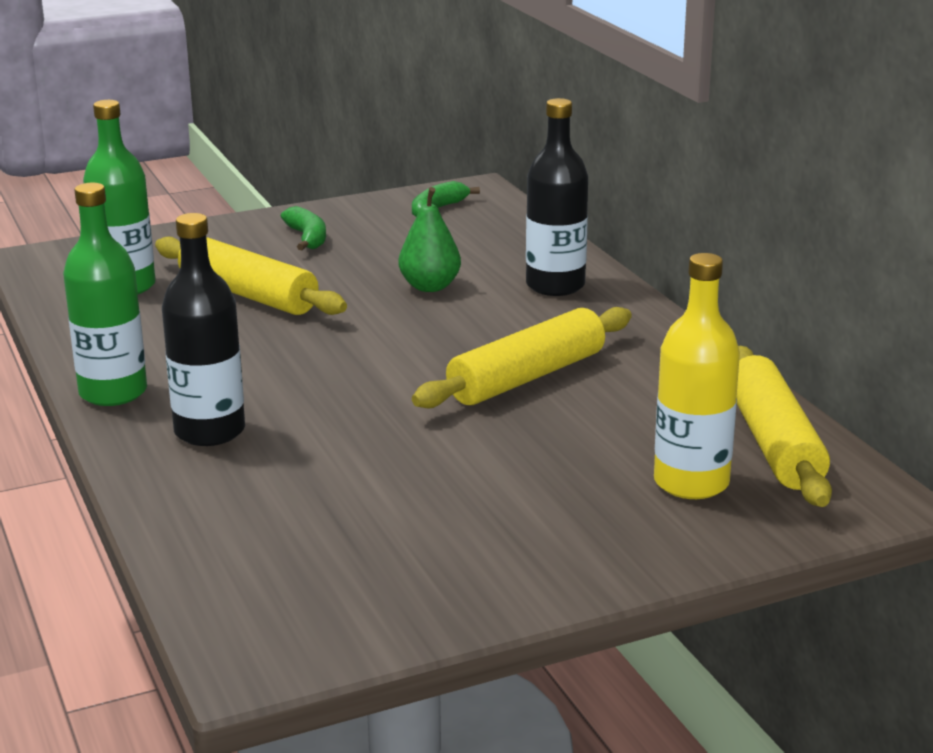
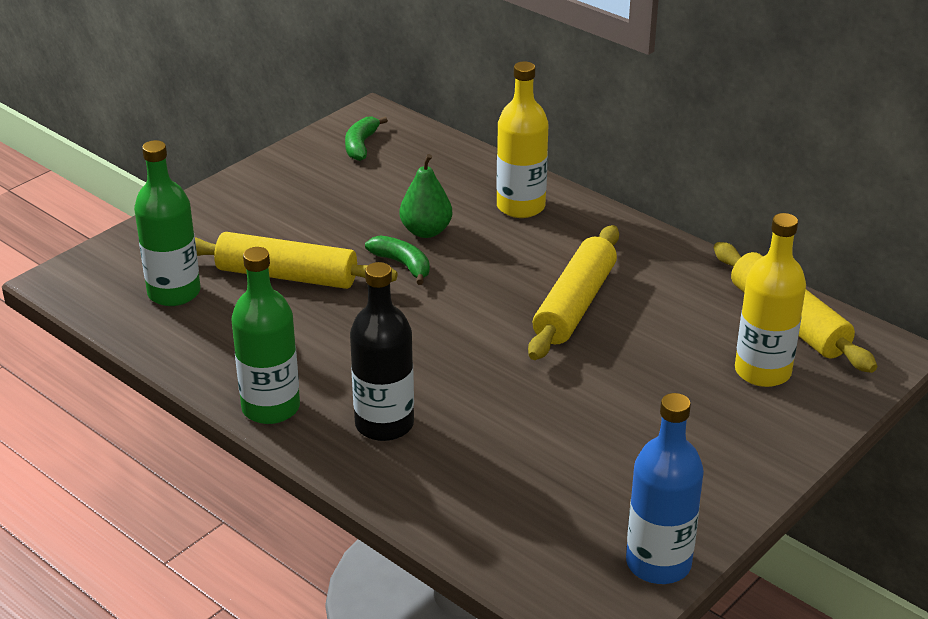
camera: 25 degrees left, 10 degrees up
(307, 238) = (281, 202): green banana -> green banana (402, 265)
(373, 628) = (658, 563): none -> blue bottle
(555, 286) = (520, 206): black bottle -> yellow bottle

